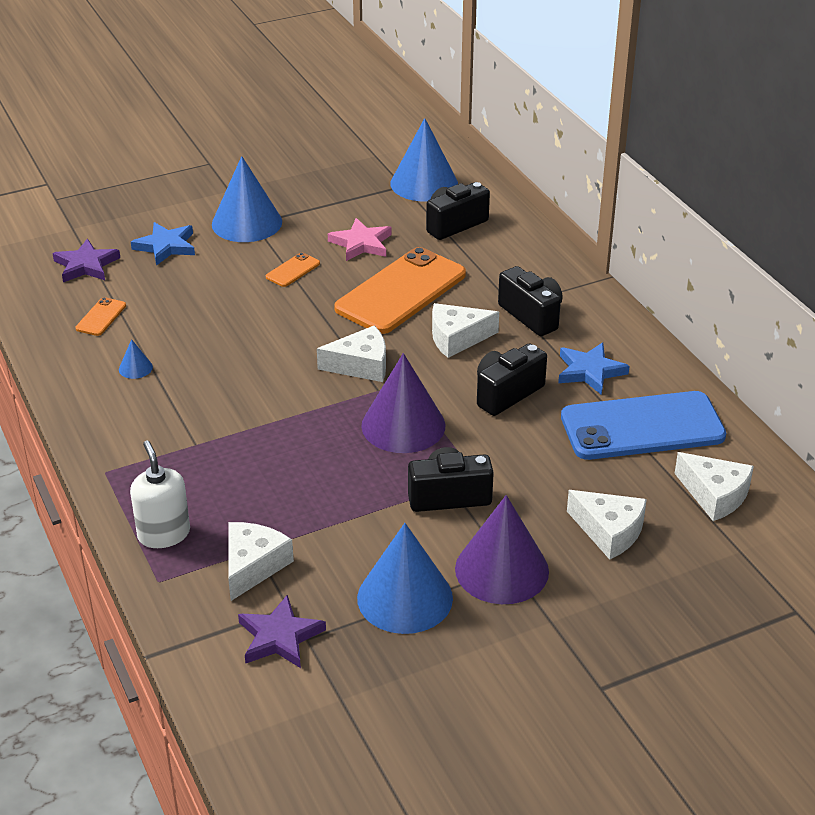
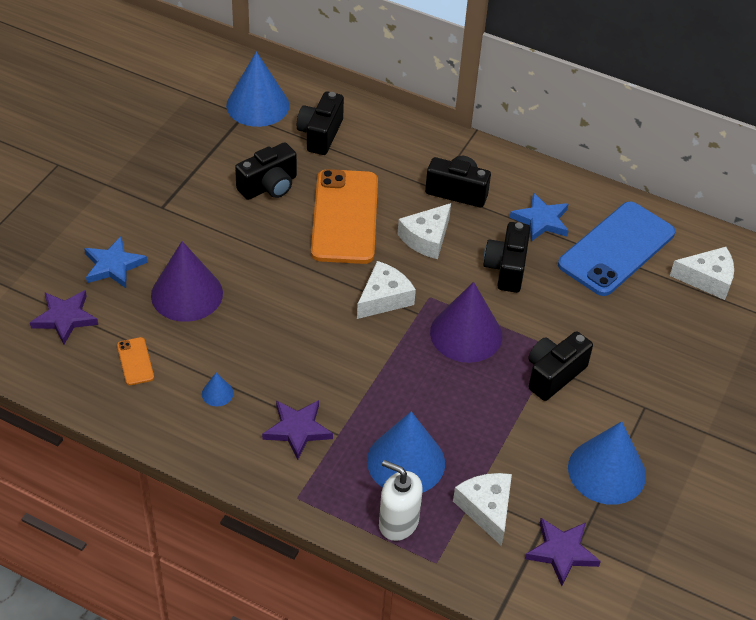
camera: 40 degrees left, 10 degrees up
(166, 424) = (297, 430): none -> purple star
(247, 223) = (156, 210): blue cone -> blue cone (406, 461)
(293, 270) = (242, 238): orange phone -> none
(361, 243) = (269, 186): pink star -> black camera
(501, 569) = (642, 412): purple cone -> purple cone (187, 294)
(609, 531) = (675, 343): white cheese -> none

